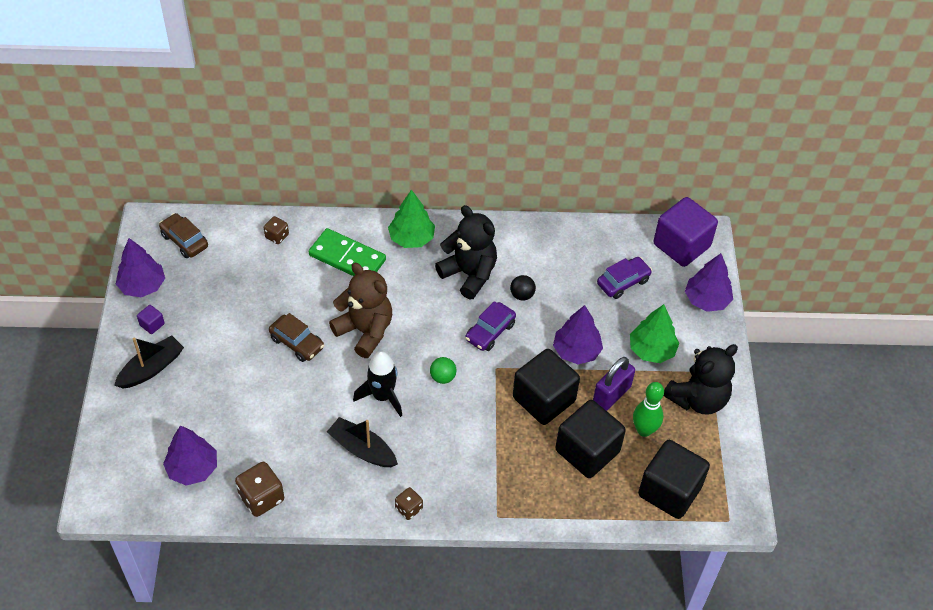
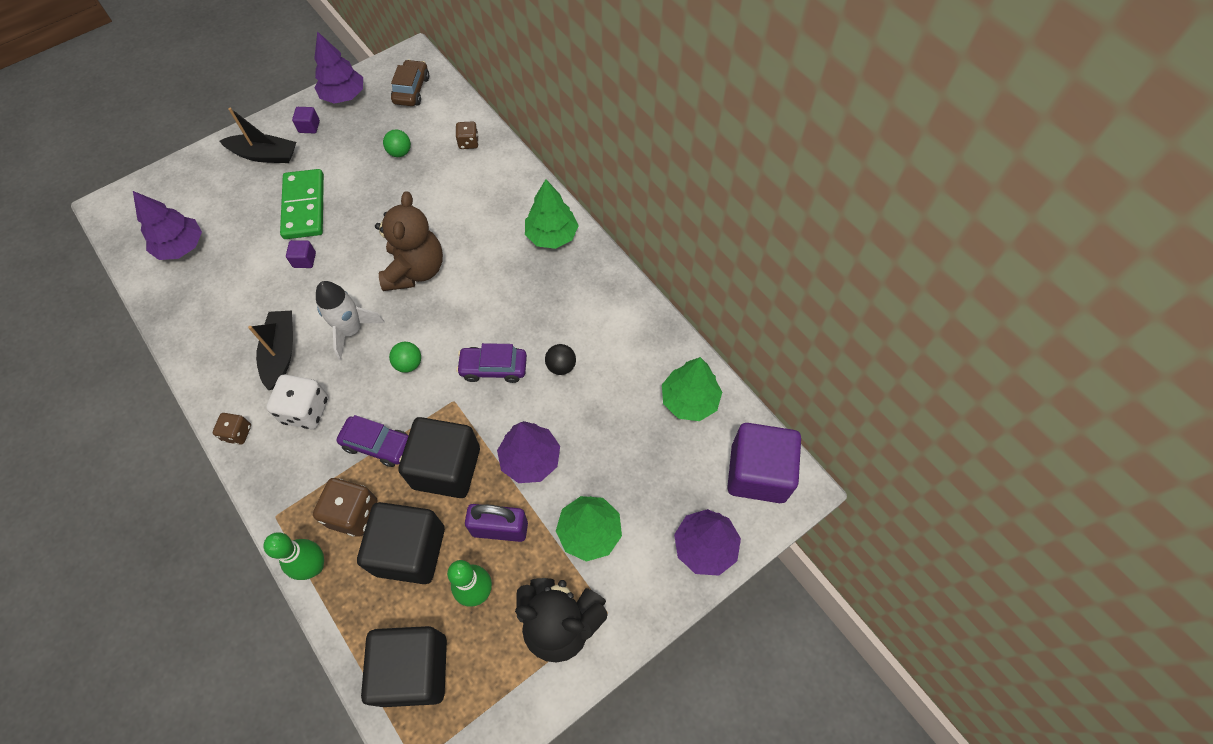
camera: 55 degrees right, 10 degrees up
(242, 282) = (400, 152): none -> green ball
(261, 498) = (180, 313): brown dice -> brown dice (353, 513)
(288, 393) = (304, 260): none -> purple cube
(297, 343) = (364, 230): brown car -> none
(347, 257) = (487, 204): green domino -> green domino (304, 206)
(382, 396) = (351, 330): black rocket -> white rocket
(426, 457) = (305, 410): none -> white dice
(469, 274) = (549, 306): black teddy bear -> none
(555, 511) = (314, 566): none -> green bowling pin
(605, 246) = (689, 400): none -> green tree
(623, 282) = (656, 447): purple car -> purple car (377, 444)

